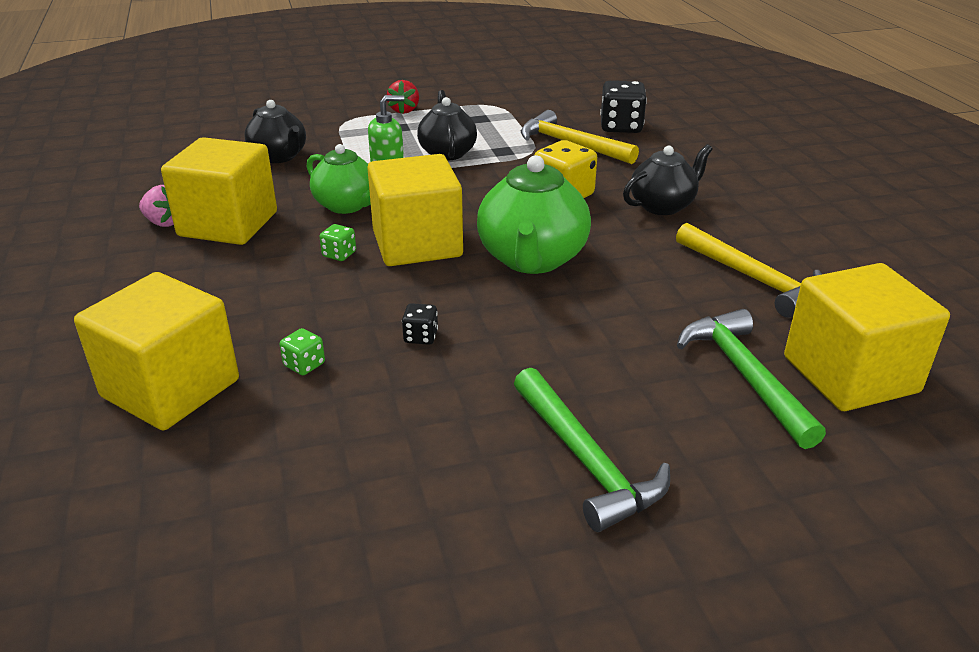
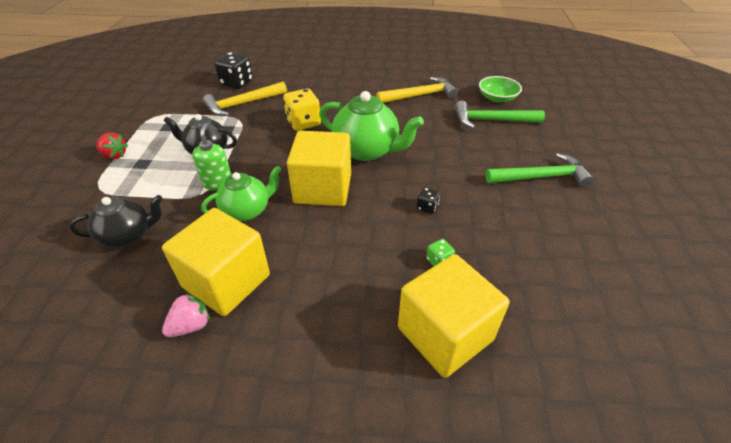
camera: 70 degrees left, 10 degrees up
(339, 254) = (314, 225): green dice -> none
(663, 206) = (338, 97): black teapot -> none
(850, 374) = (497, 98): yellow cube -> green bowl

